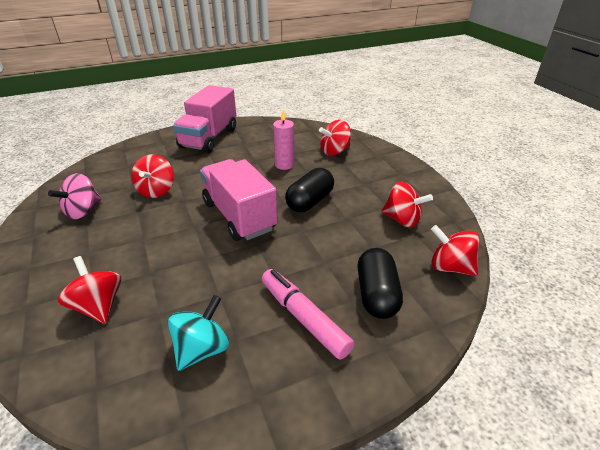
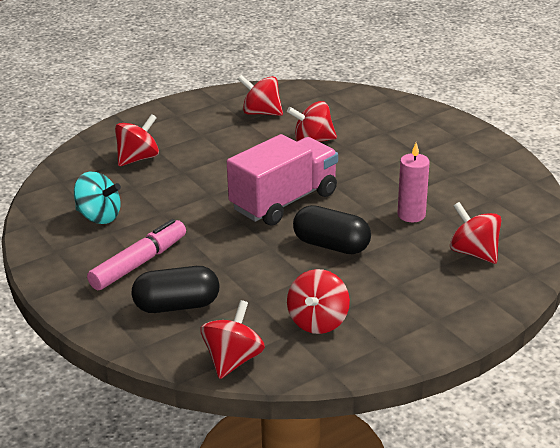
camera: 80 degrees right, 5 degrees down
(83, 211) = (261, 113): pink spinning top -> red spinning top
(209, 138) = (451, 146): pink truck -> none

